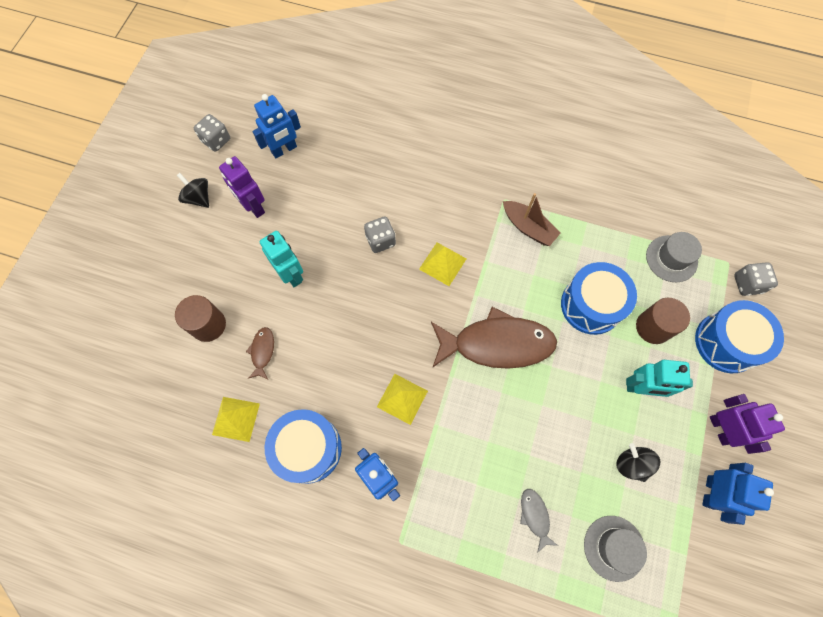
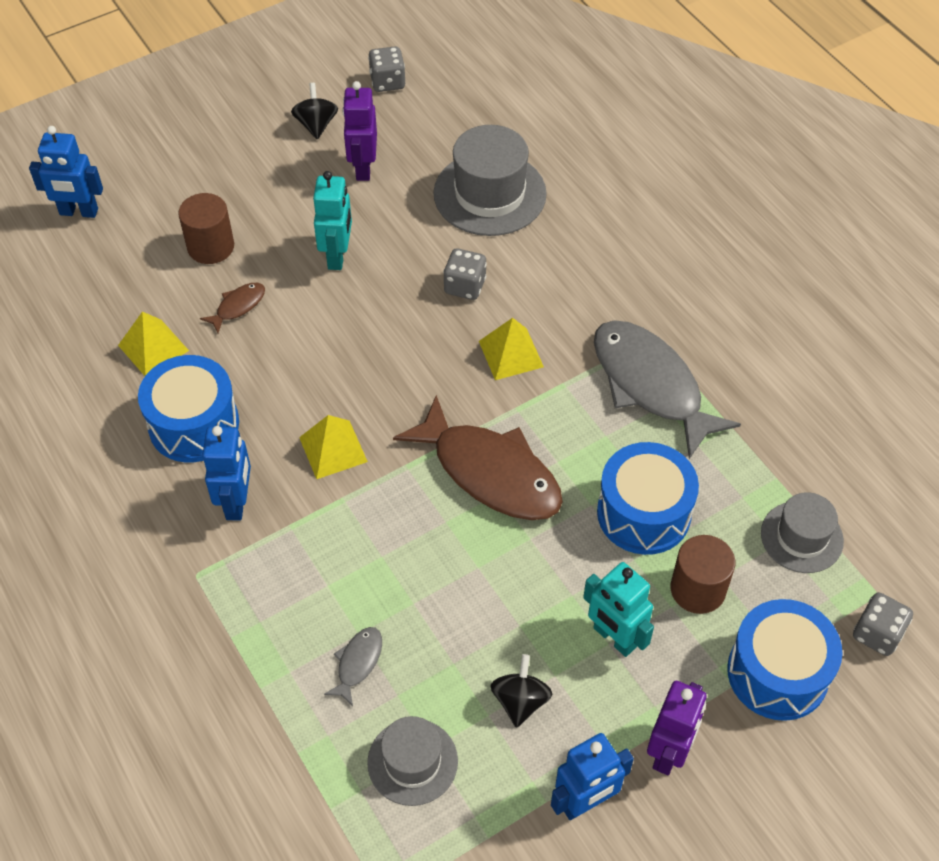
camera: 40 degrees right, 15 degrees down
(284, 150) = (450, 134): blue robot -> blue robot (78, 212)
(341, 173) = (489, 194): none -> grey hat
(528, 228) = (650, 385): brown boat -> grey fish

